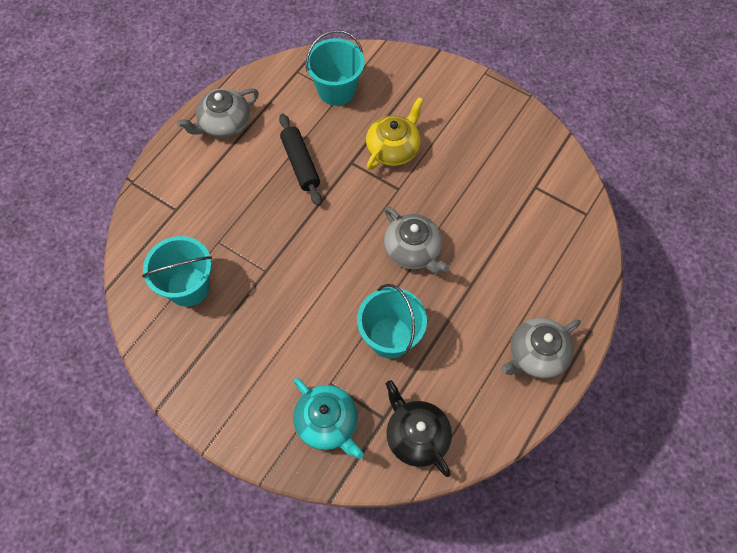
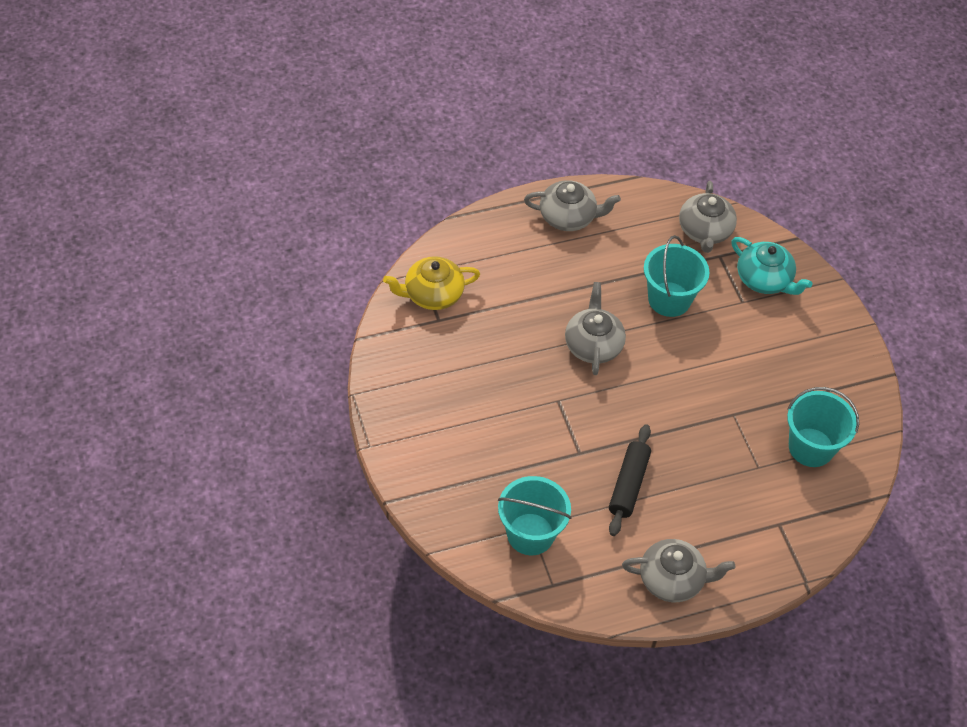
camera: 145 degrees left, 10 degrees down
(328, 423) = (764, 279): turquoise teapot -> turquoise teapot turned 135 degrees clockwise
(393, 148) = (529, 438): yellow teapot -> yellow teapot (432, 294)
(416, 436) = (705, 231): black teapot -> grey teapot

